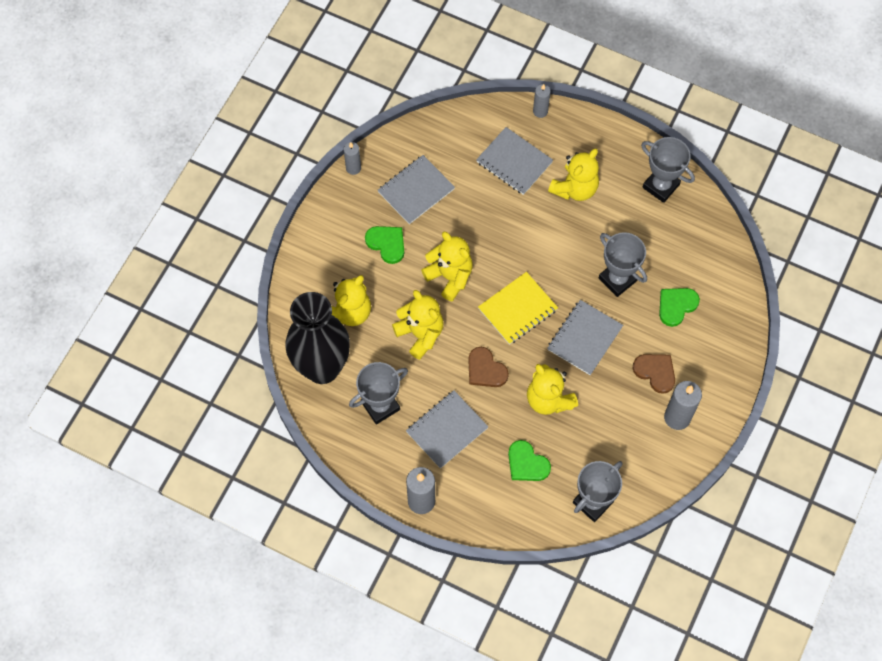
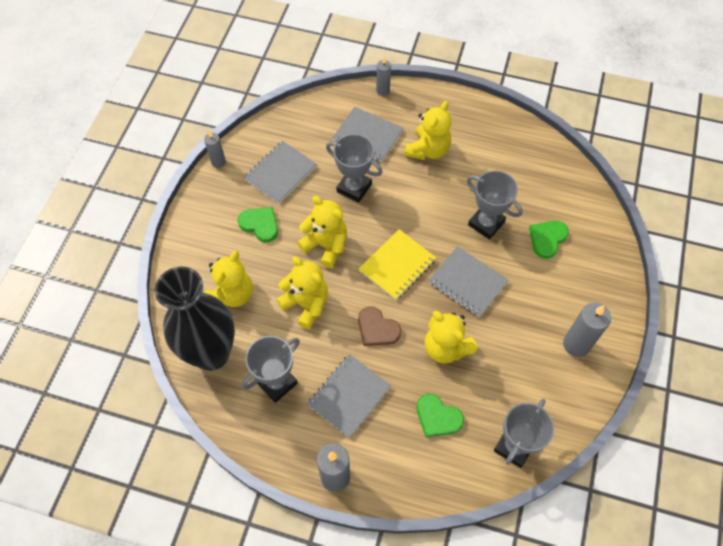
camera: 10 degrees left, 5 degrees down
(584, 338) = (467, 282): grey notebook -> grey notebook turned 75 degrees counterclockwise
(655, 372) = (543, 304): brown heart -> none
(661, 186) = (505, 136): grey trophy -> grey trophy (354, 188)

